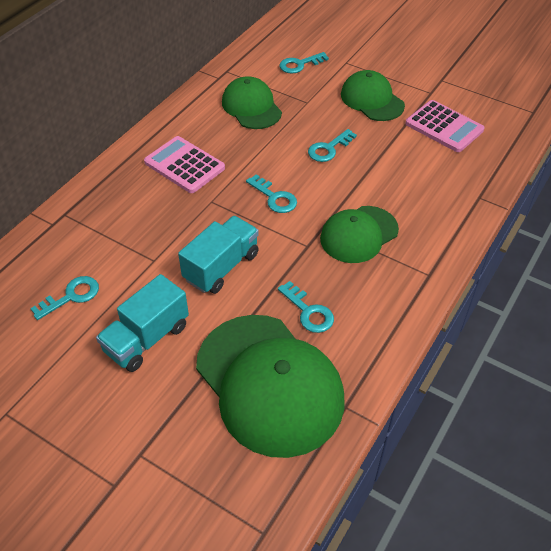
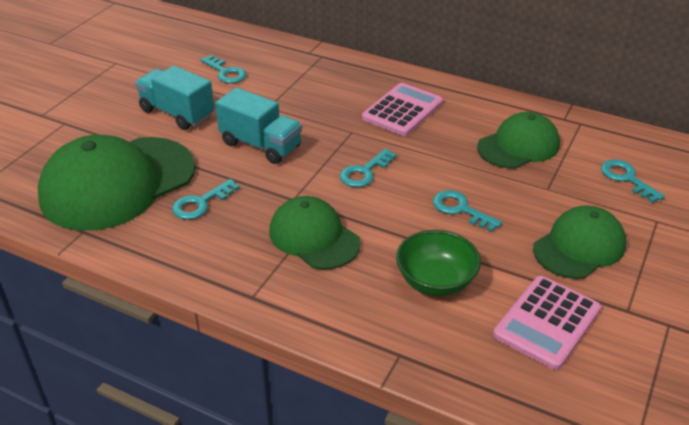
camera: 85 degrees right, 10 degrees down
(408, 172) = (435, 281): none -> green bowl

